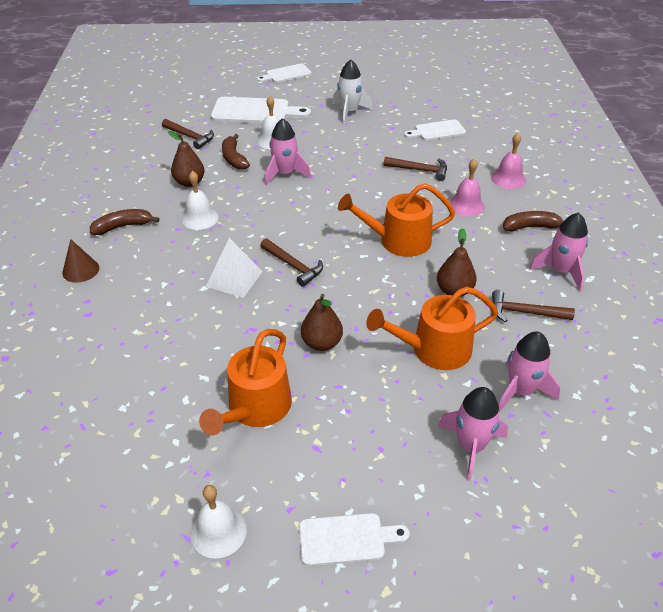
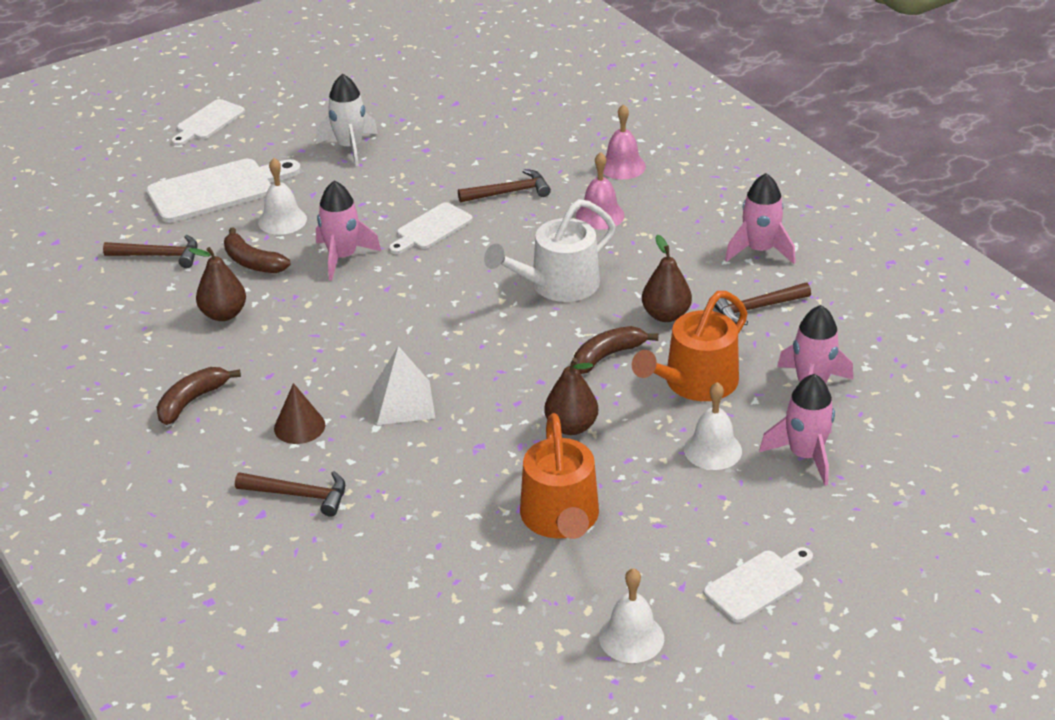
camera: 30 degrees left, 5 degrees down
(80, 270) = (194, 472): brown cone -> brown cone (299, 426)
(200, 218) = (285, 352): white bell -> white bell (712, 450)
(293, 266) = (460, 360): brown hammer -> brown hammer (299, 495)
(398, 241) = (557, 285): orange watering can -> white watering can
(437, 131) = (487, 134): white cutting board -> white cutting board (431, 228)
(531, 227) = (691, 213): brown banana -> brown banana (607, 356)

